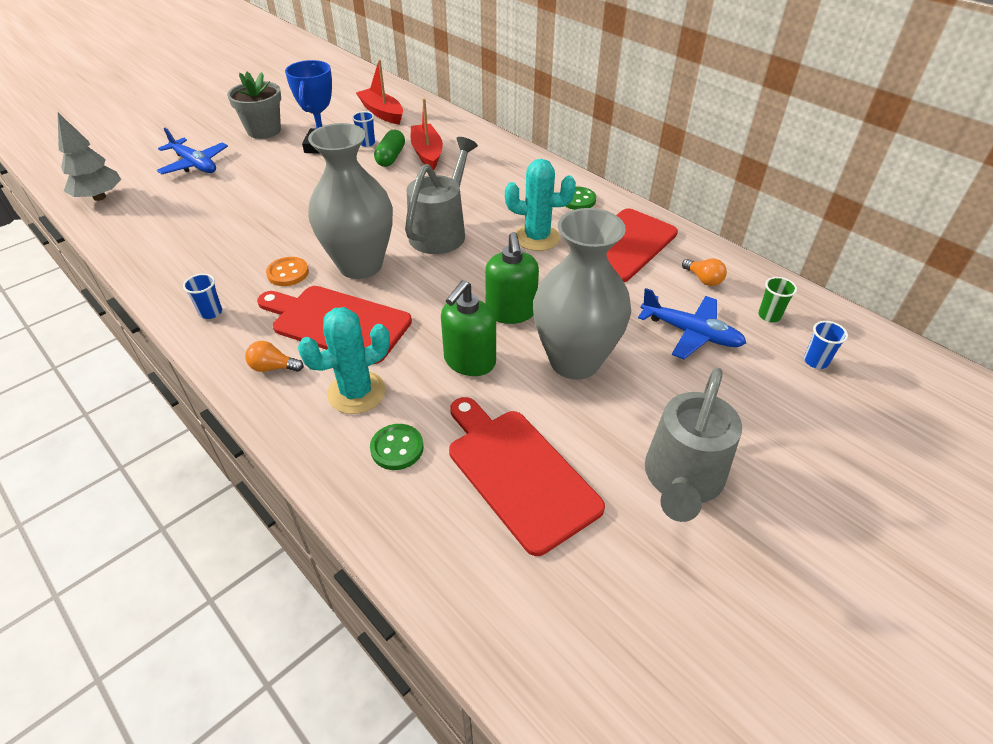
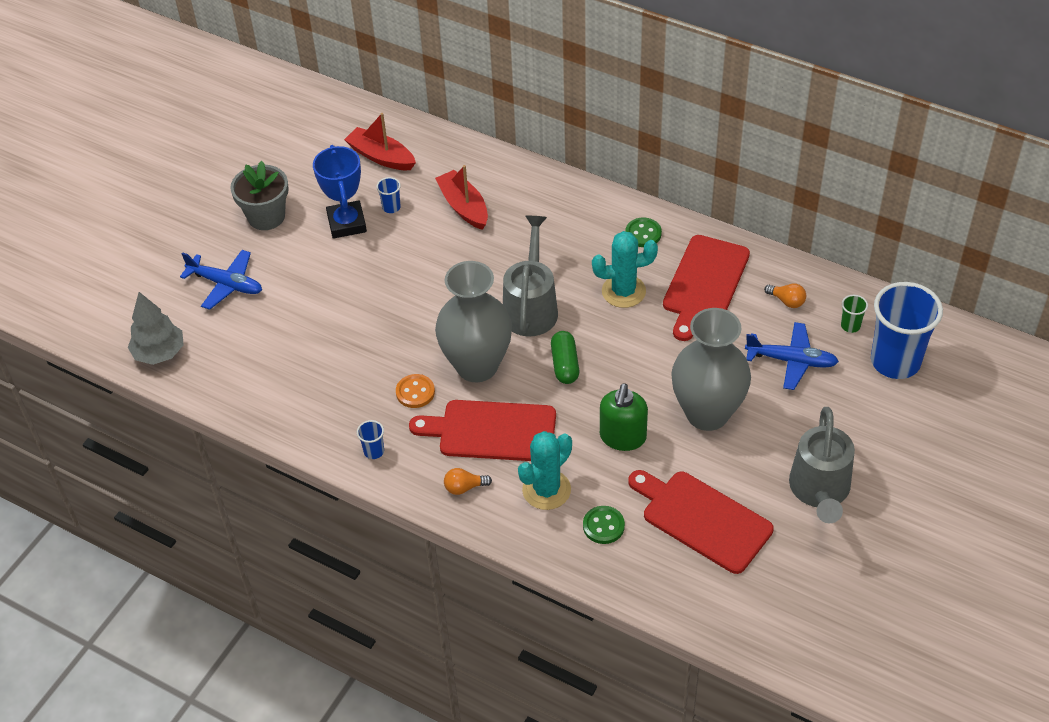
camera: 15 degrees left, 5 degrees up
(391, 157) = (429, 222): green capsule -> green capsule (565, 364)
(511, 312) = (635, 380): green soap dispenser -> none
(815, 361) = (895, 361): blue cup -> blue cup, size x2.48

